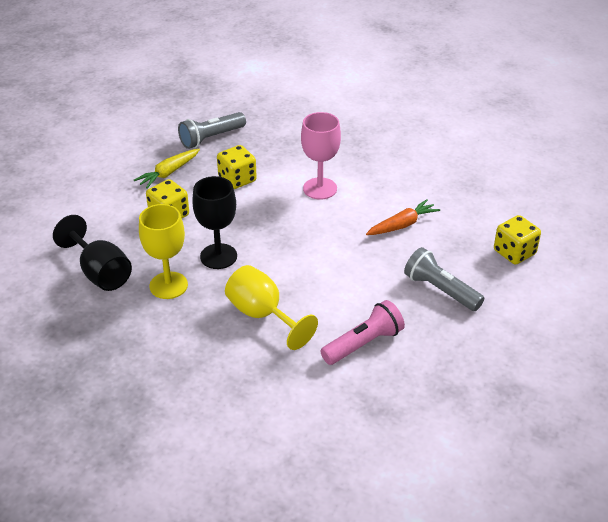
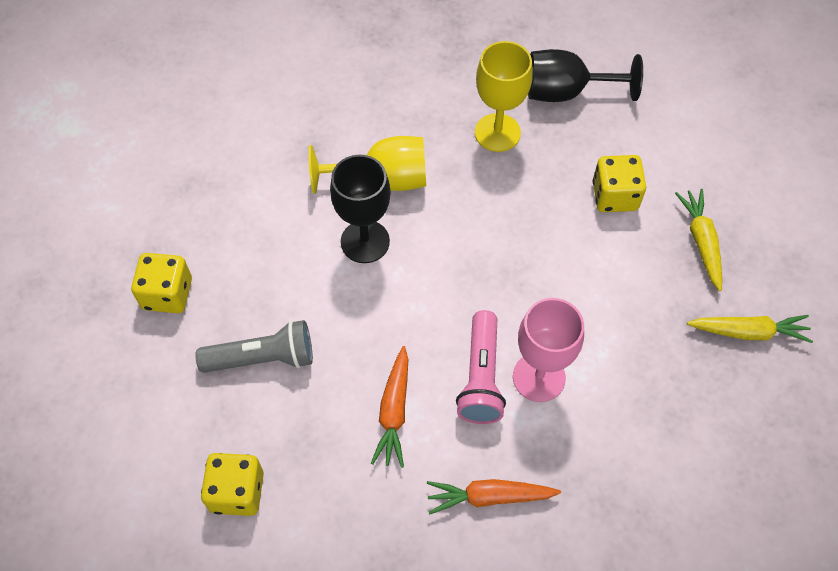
camera: 130 degrees right, 20 degrees up
(211, 138) = (748, 332): grey flashlight -> yellow carrot
(218, 256) = (504, 198): black goblet -> black goblet (365, 241)
(237, 179) = (631, 302): yellow dice -> yellow dice (167, 294)
(363, 343) = (268, 232): pink flashlight -> pink flashlight (481, 377)
(400, 174) = (489, 497): none -> orange carrot

